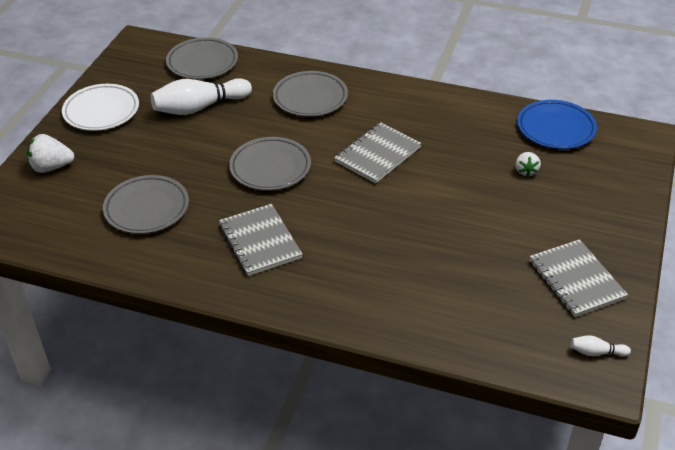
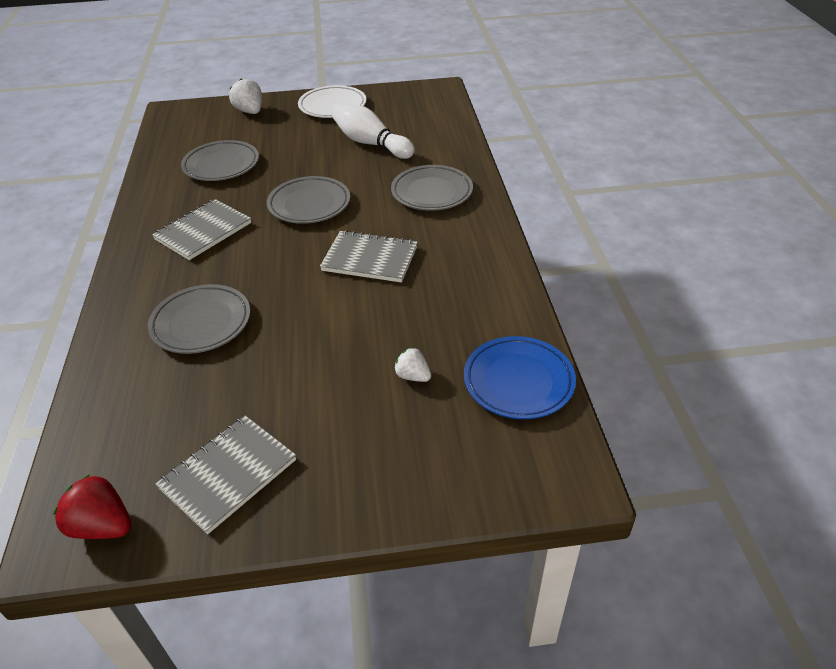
camera: 65 degrees right, 0 degrees up
(202, 62) = (437, 124): grey plate -> grey plate (201, 323)
(526, 171) = (413, 376): white strawberry -> white strawberry turned 60 degrees clockwise
(596, 352) = (102, 526): white bowling pin -> red strawberry

